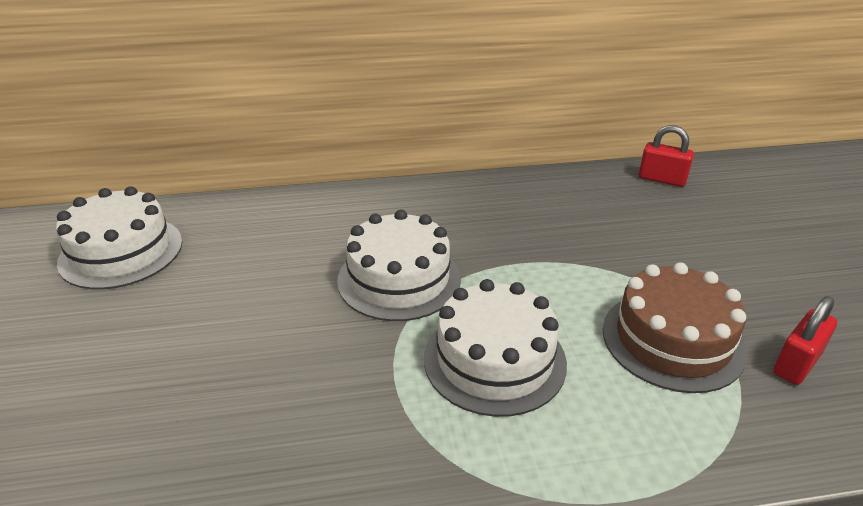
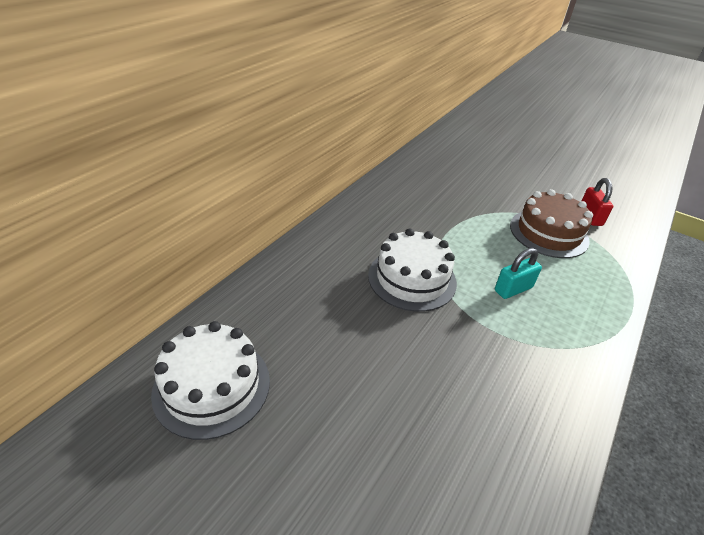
camera: 50 degrees left, 5 degrees up
(494, 360) = (513, 289): white cake -> turquoise padlock
(662, 179) = (432, 153): red padlock -> none

